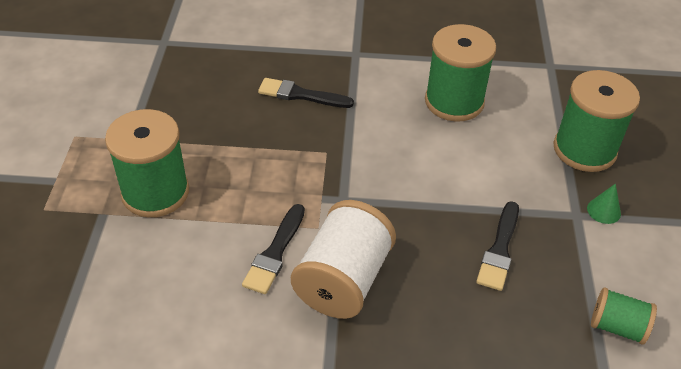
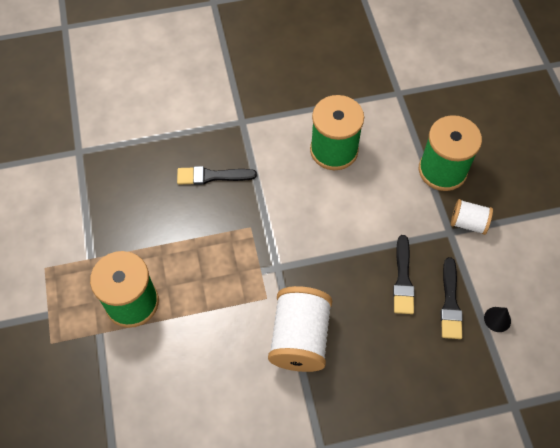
camera: 15 degrees left, 15 degrees up
(275, 253) = (243, 329): black brush -> black brush (450, 303)
(603, 210) = (468, 223): green cone -> white spool
(617, 327) = (497, 319): green spool -> black cone

